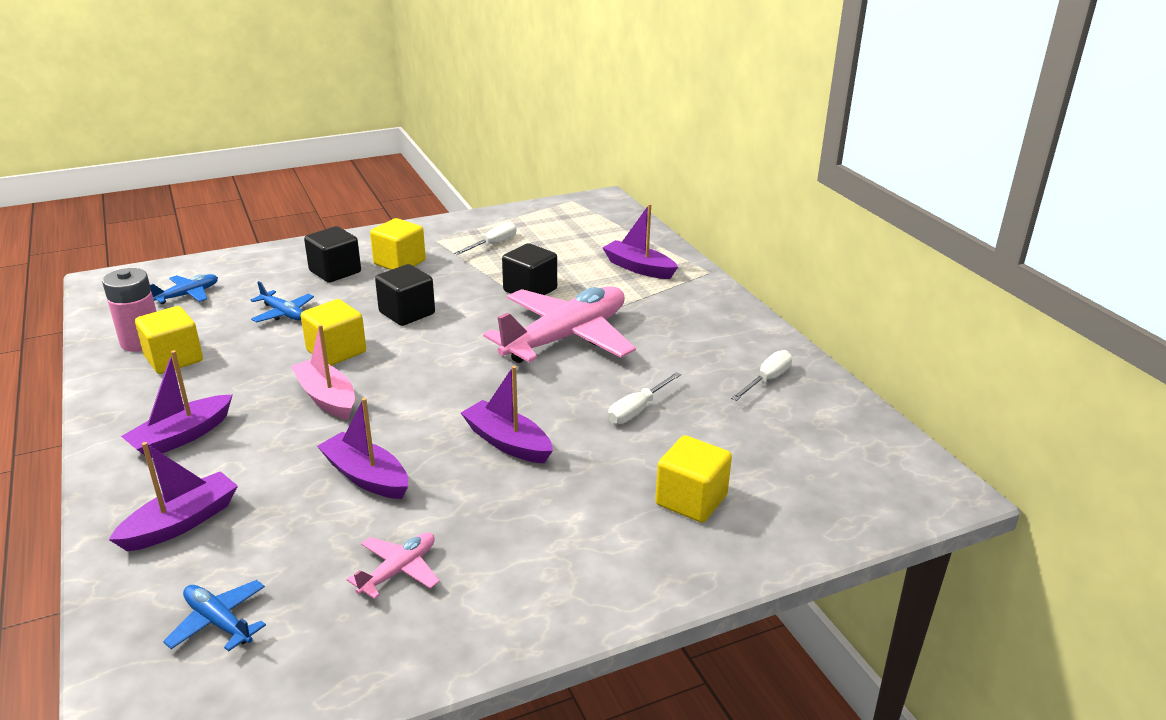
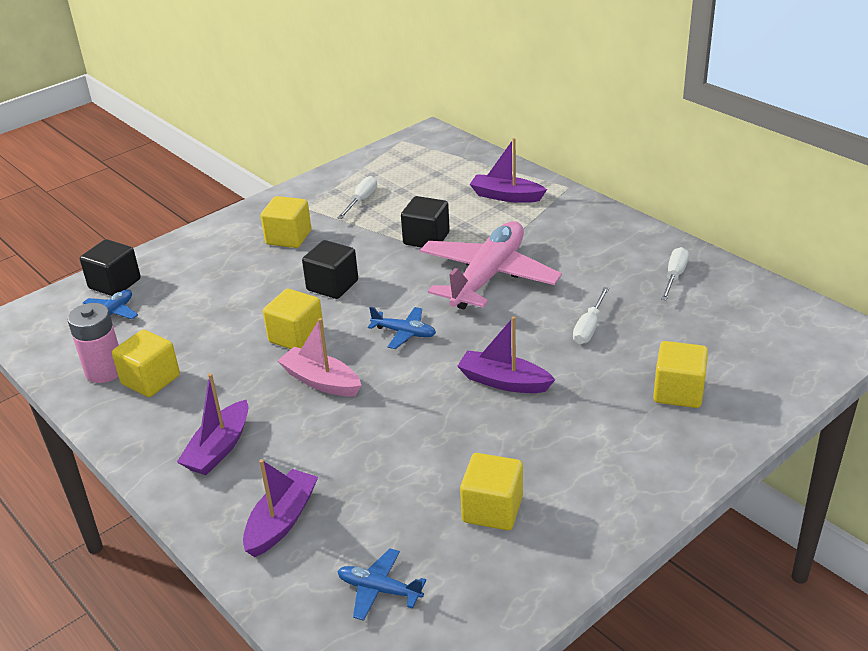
camera: 15 degrees left, 5 degrees up
(283, 313) = (218, 312): blue plane -> blue plane (404, 333)
(335, 272) = (234, 260): black cube -> black cube (115, 284)
(366, 476) = (408, 441): purple boat -> none
(398, 571) = (492, 509): pink plane -> yellow cube

